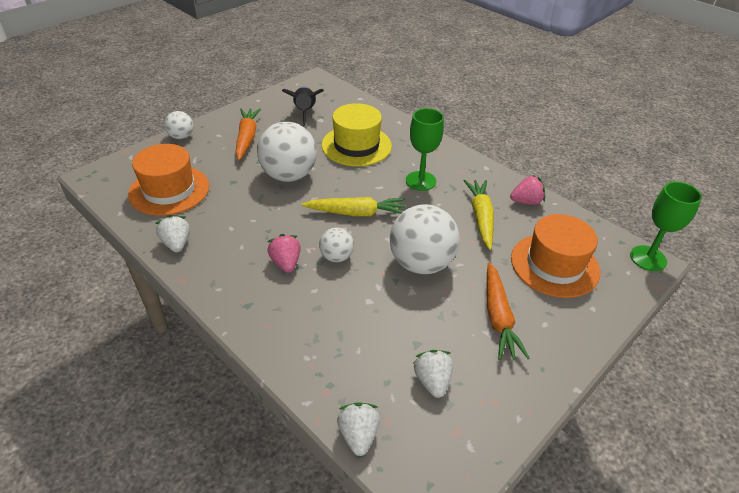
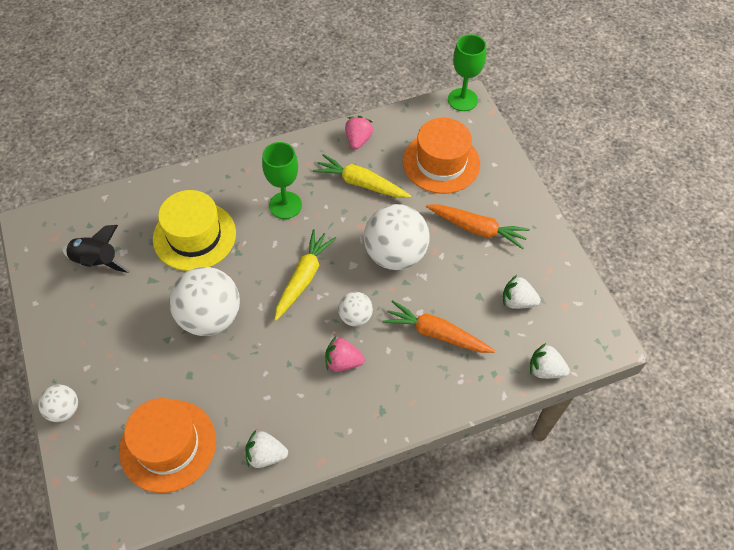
camera: 65 degrees left, 15 degrees up
(247, 138) = (113, 338): orange carrot -> orange carrot (436, 334)

